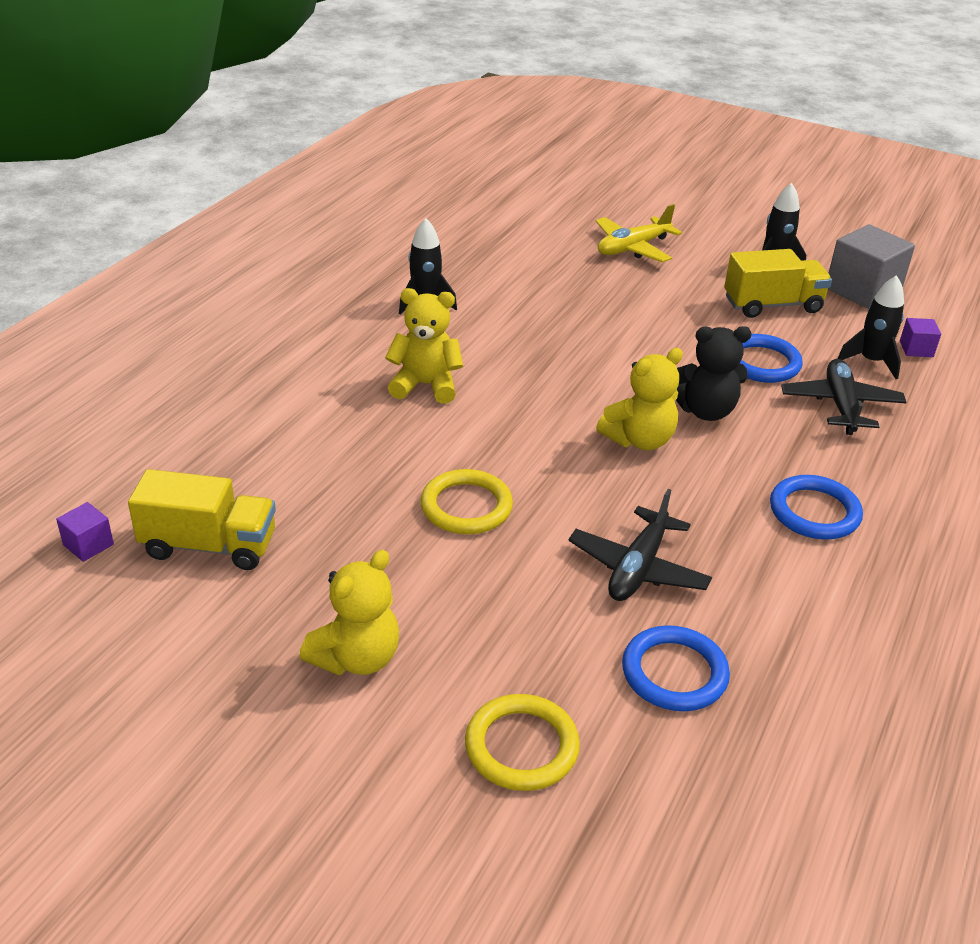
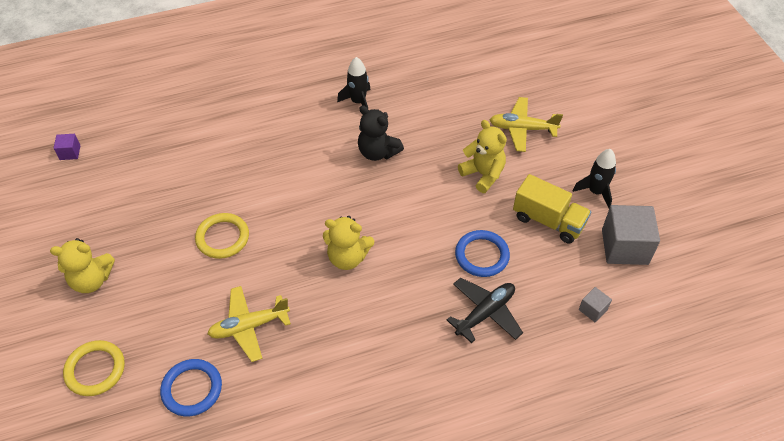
camera: 45 degrees right, 15 degrees up
(209, 546) = (107, 184): yellow truck -> none
(425, 385) = (293, 155): yellow teddy bear -> yellow teddy bear (483, 174)
(638, 568) = (249, 326): black plane -> yellow plane
(705, 411) = (405, 264): black teddy bear -> black teddy bear (377, 152)
(814, 512) = (372, 363): blue ring -> none
(871, 361) = (549, 298): black rocket -> none
(916, 349) = (593, 310): purple cube -> grey cube

